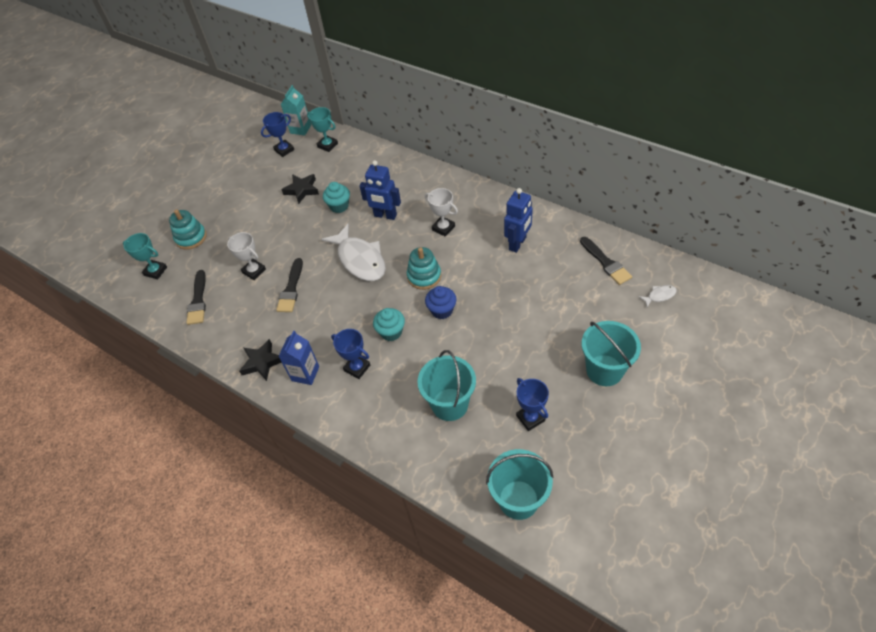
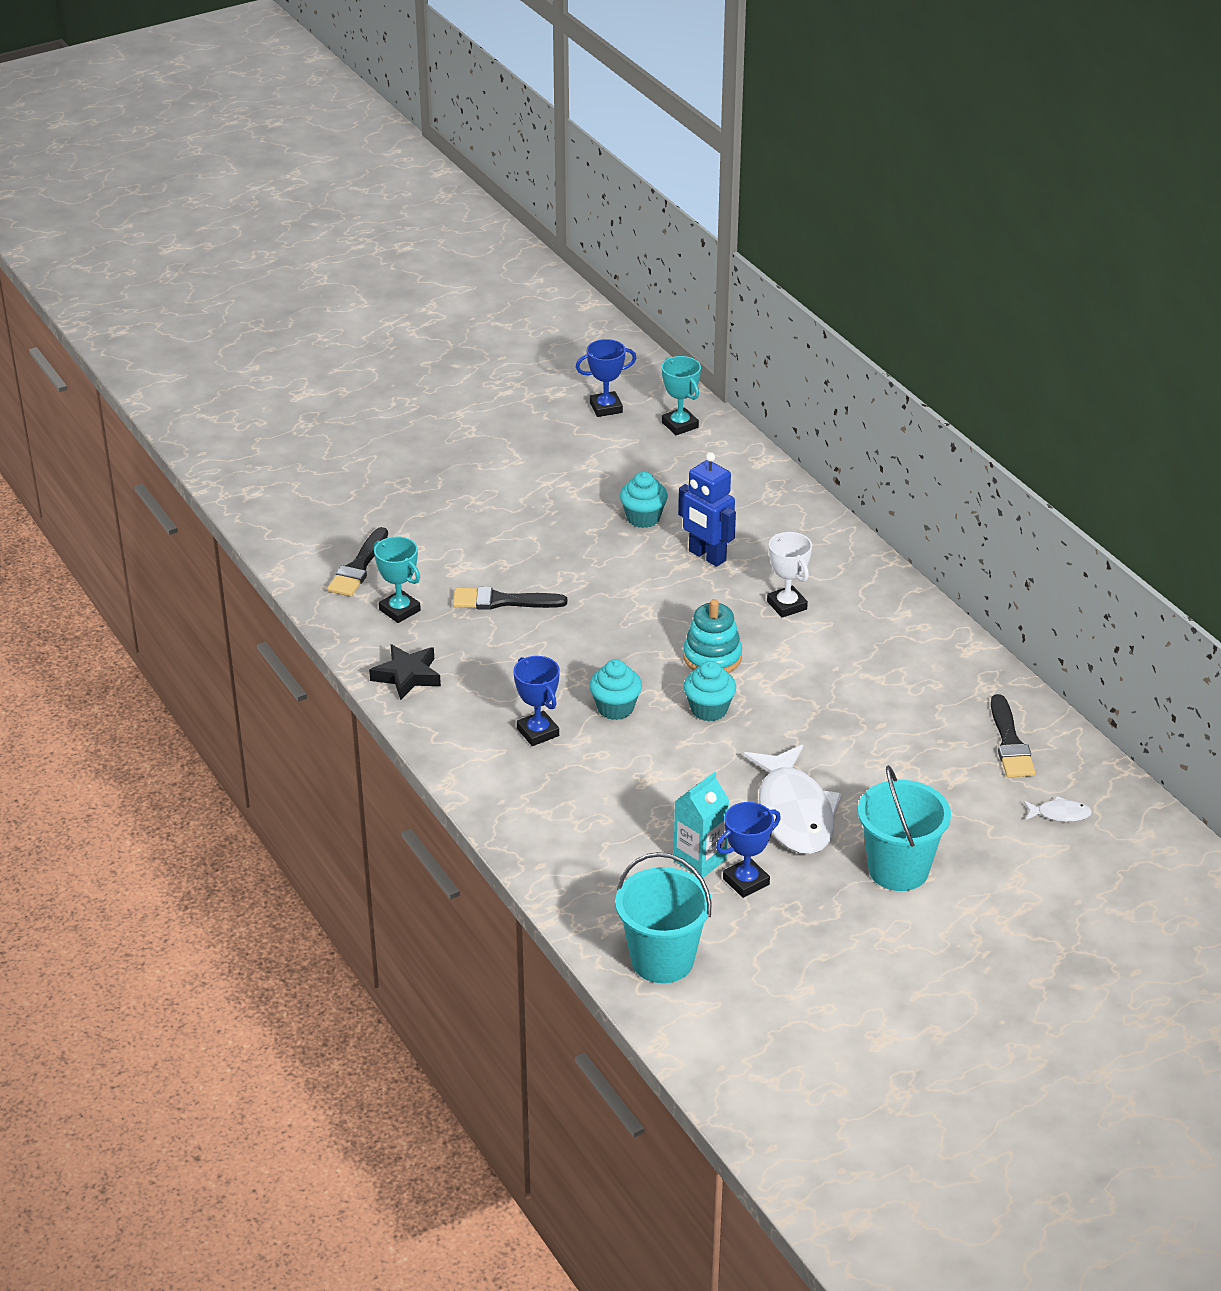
camera: 20 degrees right, 15 degrees down
(155, 271) = (317, 507): turquoise trophy -> turquoise trophy (399, 610)
(191, 238) = (392, 481): turquoise stacking toy -> none
(254, 271) = (461, 558): white trophy -> none
(291, 289) = (502, 601): black brush -> black brush turned 60 degrees clockwise
(300, 129) = (651, 386): turquoise carton -> turquoise carton (700, 860)
(302, 190) = (599, 475): black star -> none
(305, 373) = (460, 712): blue carton -> none
(360, 260) = (629, 601): white fish -> white fish (794, 813)
(442, 310) = (709, 709): blue cupcake -> turquoise cupcake
(449, 404) = (641, 823): turquoise bucket -> none
(517, 244) = (889, 668): blue robot -> none
(530, 418) = (746, 881): blue trophy -> blue trophy turned 60 degrees clockwise

